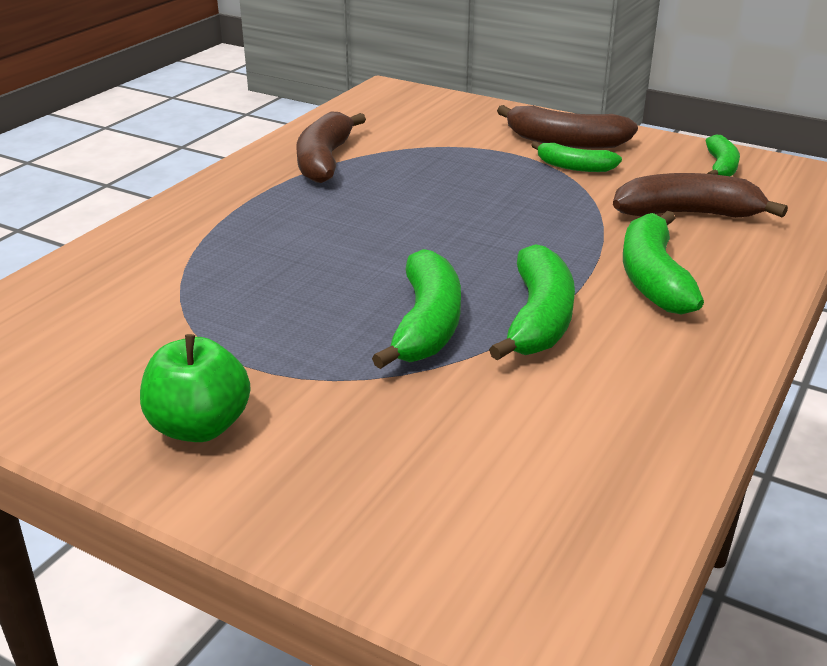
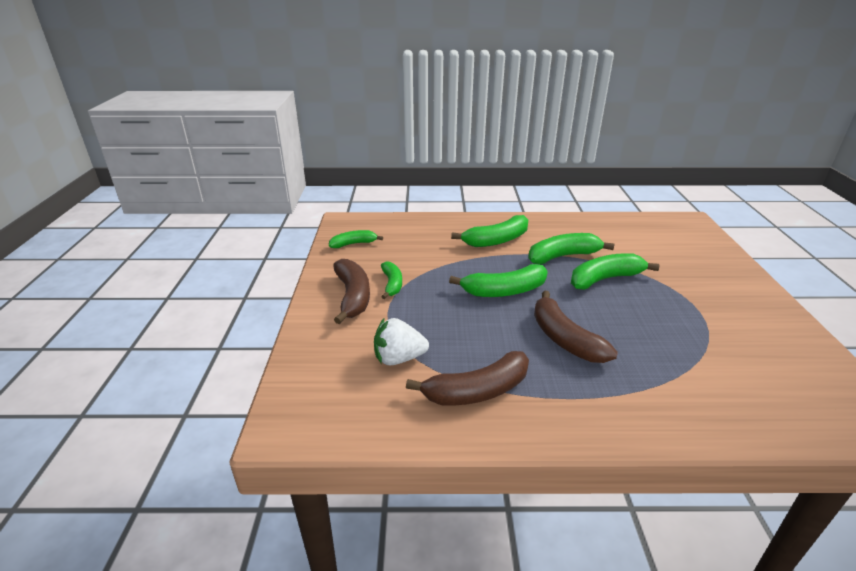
camera: 120 degrees left, 0 degrees up
(199, 427) = (744, 304): green apple -> none
(418, 140) = (399, 358): none -> white strawberry
(482, 230) = (504, 291): none -> green banana
(688, 214) = (423, 243): brown banana -> brown banana (564, 338)

